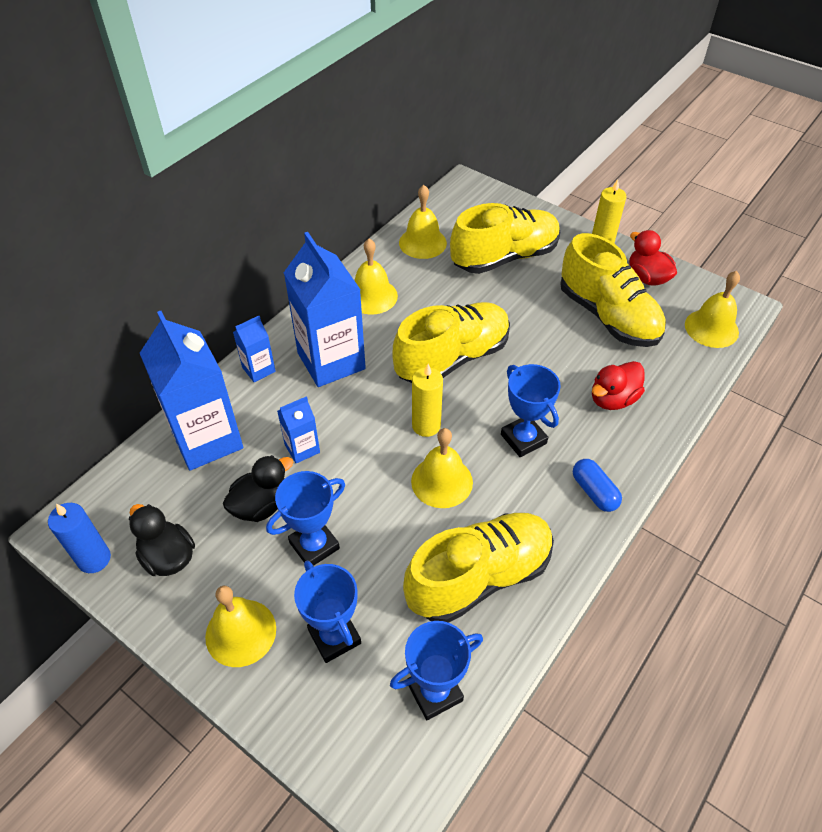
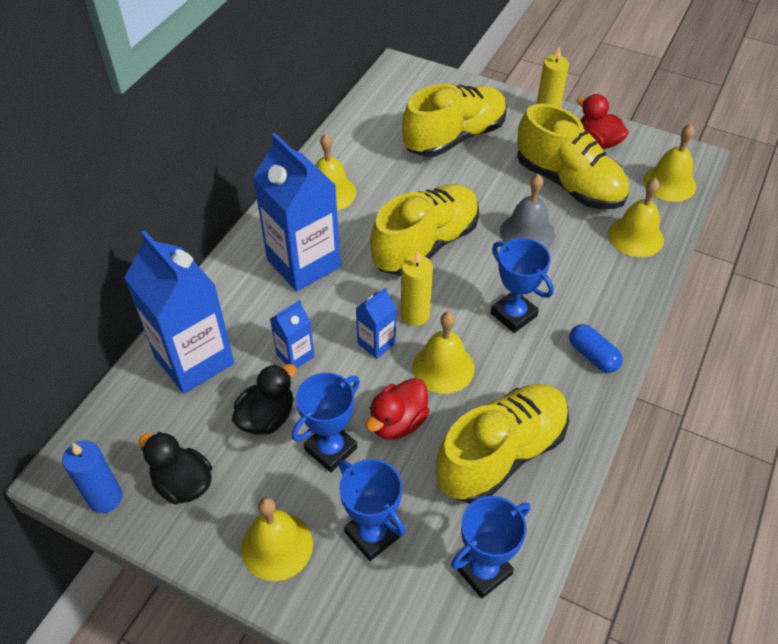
camera: 10 degrees left, 0 degrees up
(258, 369) = (230, 282): blue carton -> blue carton (376, 343)
(422, 242) = (369, 132): yellow bell -> yellow bell (635, 236)
(555, 359) = (527, 233): none -> grey bell
(613, 399) = (591, 264): red duck -> red duck (398, 422)

